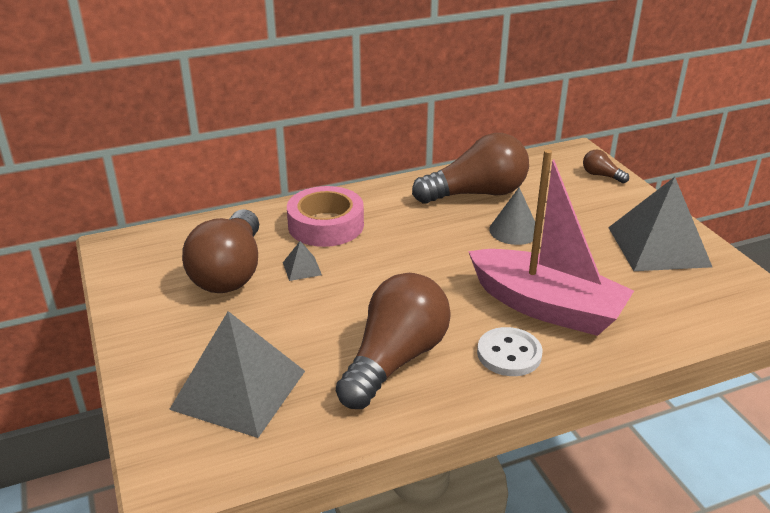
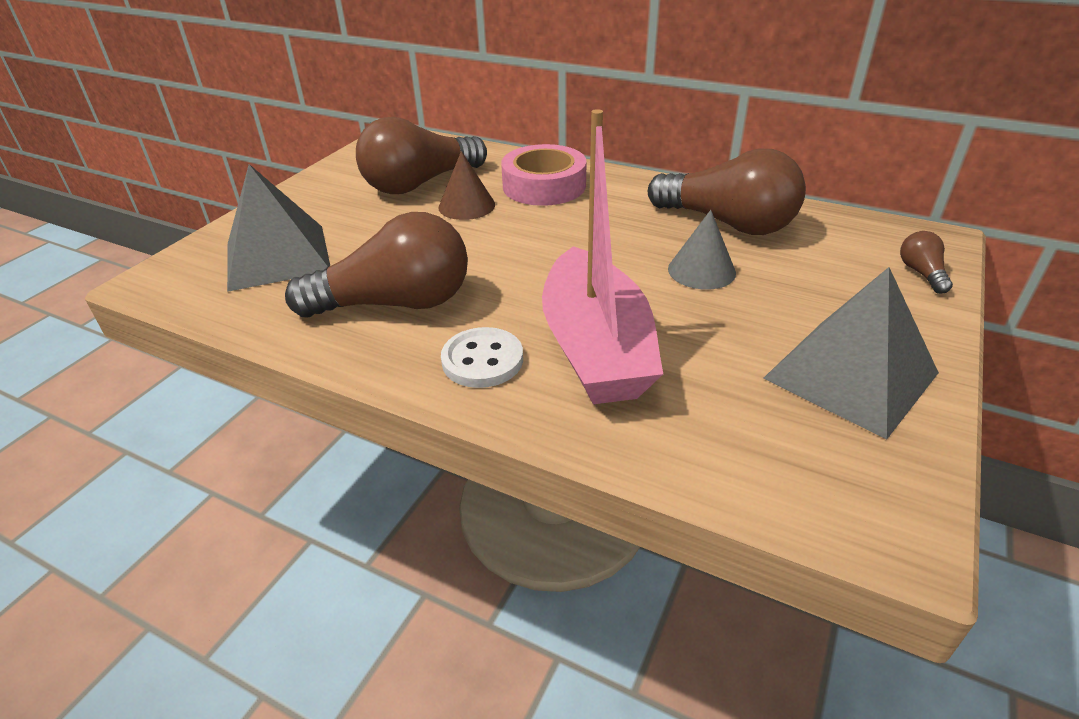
camera: 50 degrees right, 5 degrees up
(302, 268) = (466, 206): grey pyramid -> brown cone

